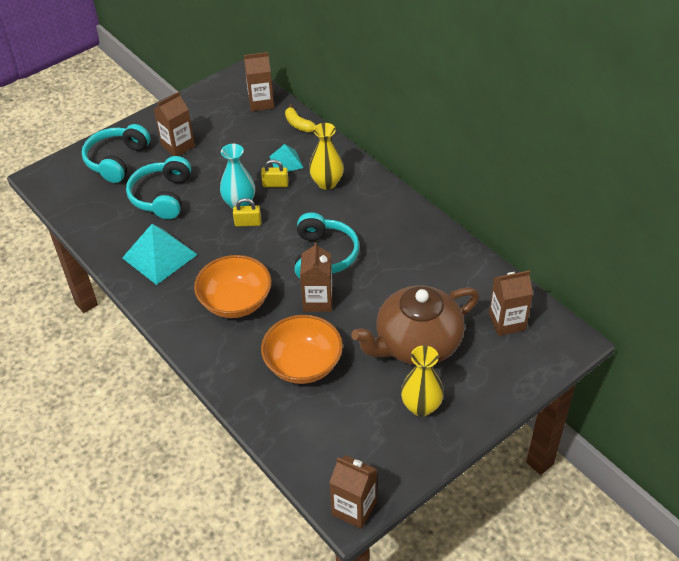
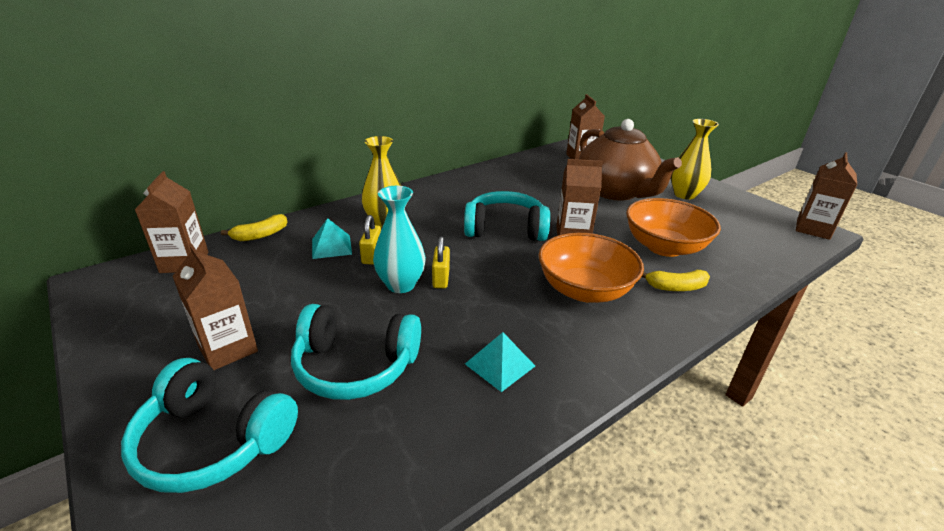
camera: 90 degrees left, 15 degrees down
(159, 256) = (499, 365): turquoise pyramid -> turquoise pyramid, size x0.56
(240, 359) = (676, 287): none -> yellow banana

